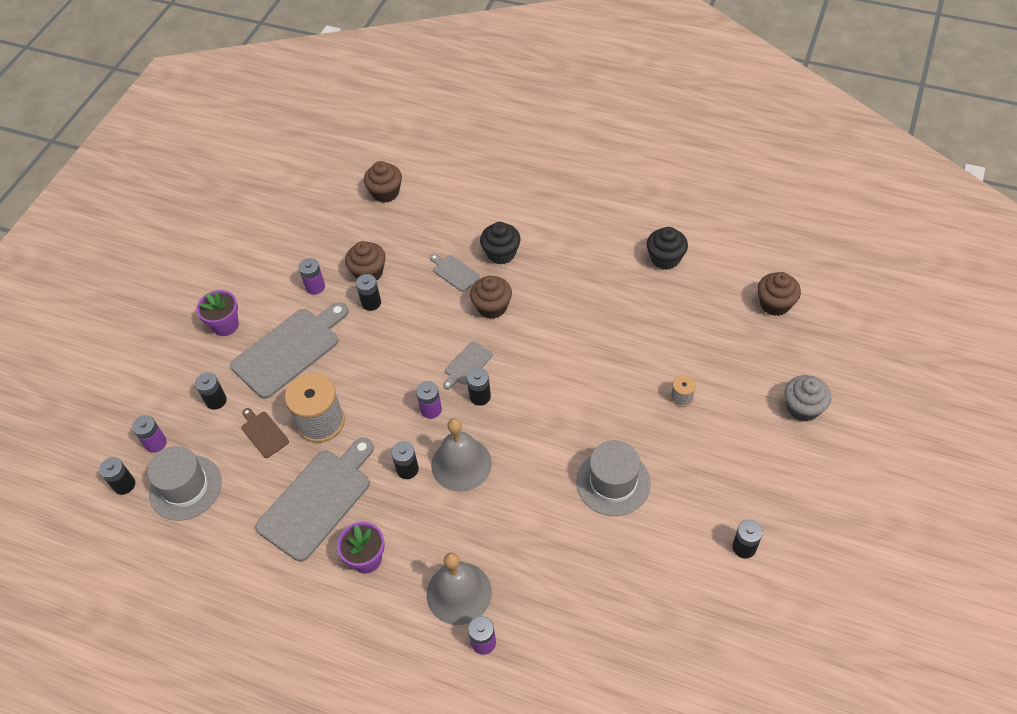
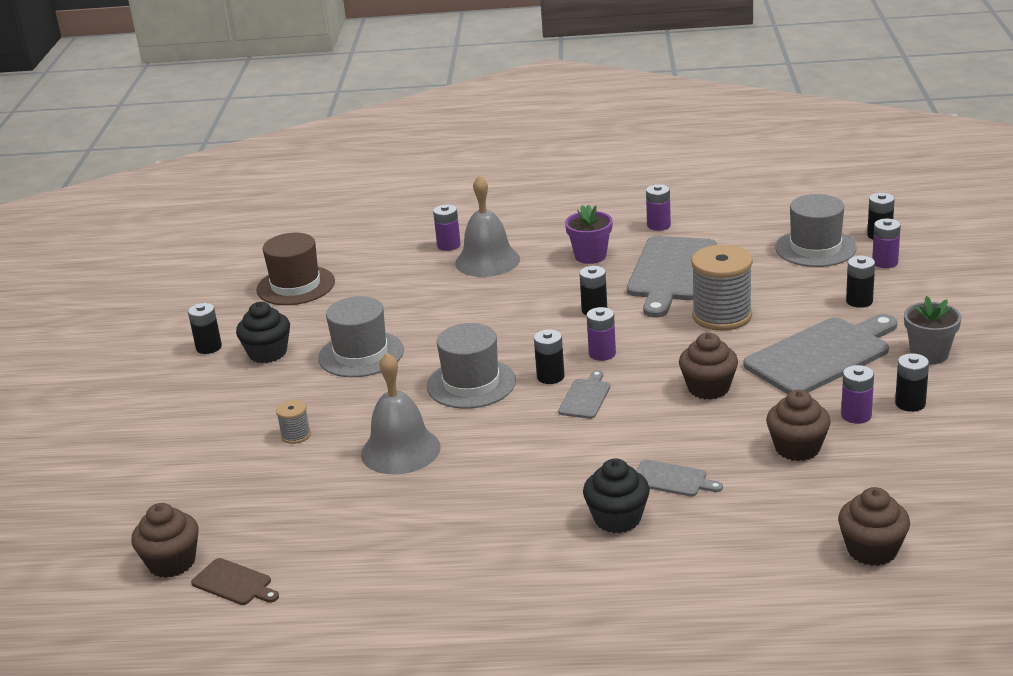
camera: 160 degrees right, 25 degrees down
(225, 325) = (929, 354): purple flower pot -> grey flower pot
(263, 433) = (777, 295): brown cutting board -> brown cutting board (234, 583)
(278, 588) = (658, 225): none -> purple battery
(289, 350) = (821, 355): grey cutting board -> grey cutting board turned 150 degrees counterclockwise
(371, 303) = (762, 420): black battery -> black battery (910, 403)
(461, 464) = (538, 327): grey bell -> grey bell (400, 450)
(492, 307) = (590, 457): brown cupcake -> brown cupcake (708, 388)
(539, 410) = (471, 384): none -> grey hat
(651, 627) = (295, 286): none -> brown hat
(665, 259) = (353, 577): black cupcake -> black cupcake (267, 353)
(802, 408) = (137, 463): grey cupcake -> none

